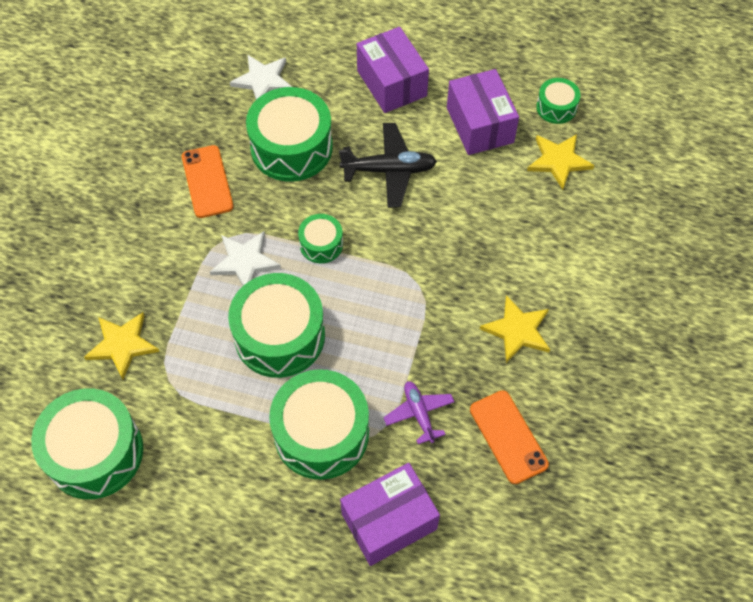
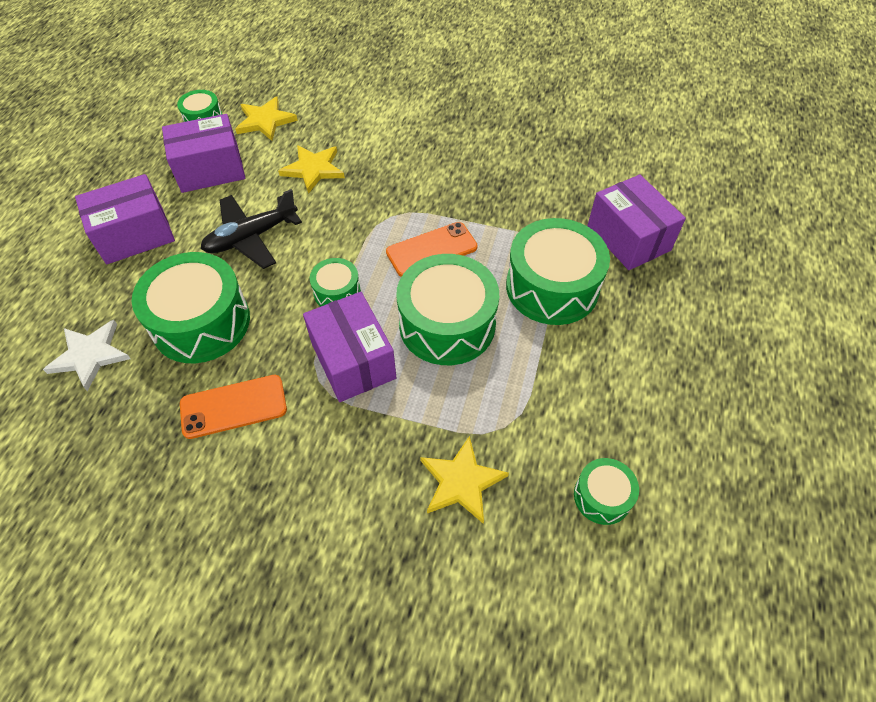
camera: 90 degrees left, 5 degrees down
(95, 452) = (602, 496): green drum -> green drum, size x0.50
(245, 262) = (353, 360): white star -> purple box
(389, 170) = (251, 237): black plane -> black plane turned 120 degrees counterclockwise
(419, 414) = (524, 217): purple plane -> none
(508, 437) = (539, 163): orange phone -> orange phone (431, 250)
(517, 330) = (439, 153): yellow star -> yellow star (313, 169)

